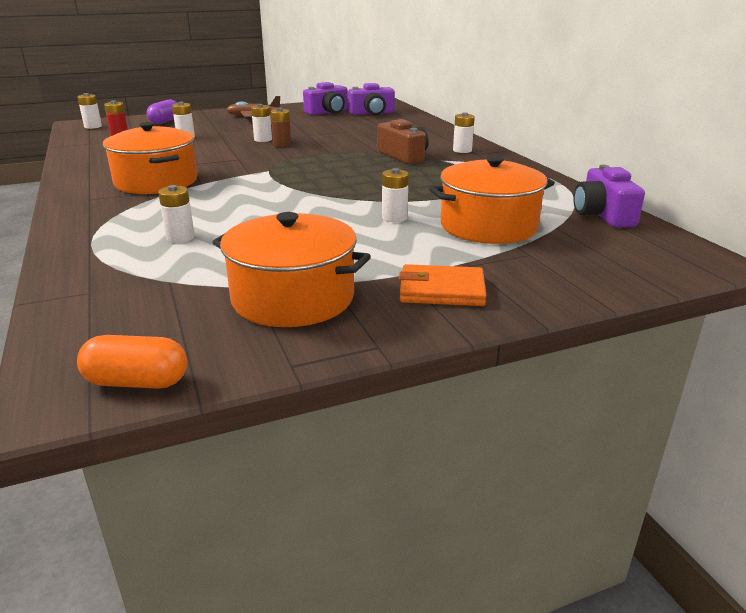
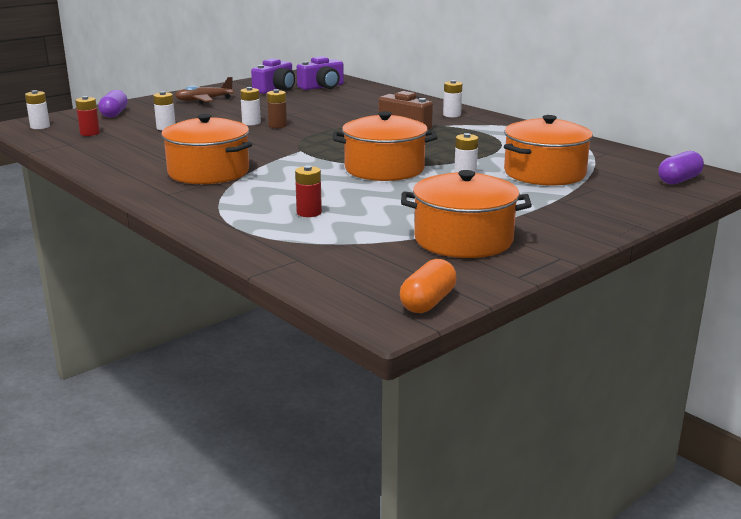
camera: 20 degrees left, 5 degrees down
(137, 382) = (428, 302): orange capsule -> orange capsule turned 45 degrees counterclockwise
(180, 237) = (309, 213): white battery -> red battery
(321, 199) = (384, 169): none -> orange pot
(441, 290) = (562, 219): orange wallet -> none
(602, 215) = (618, 155): purple camera -> none
(652, 258) = (679, 180): none -> purple capsule

